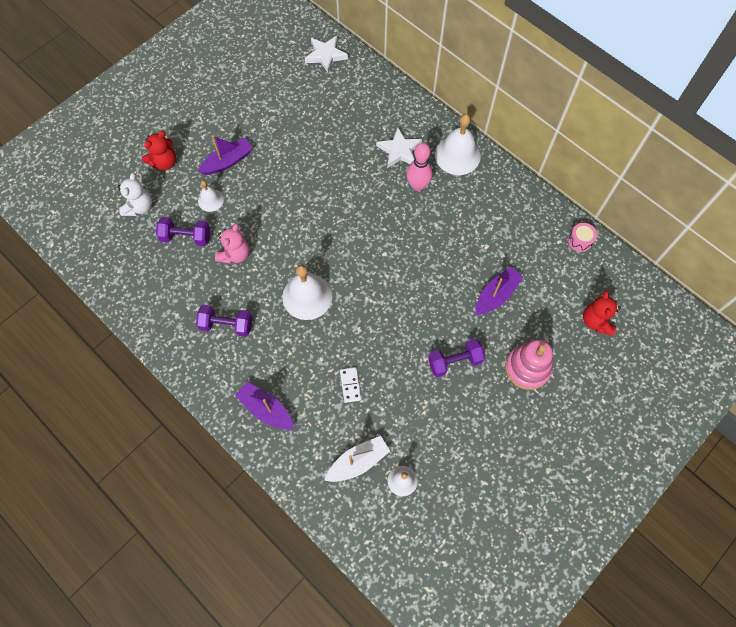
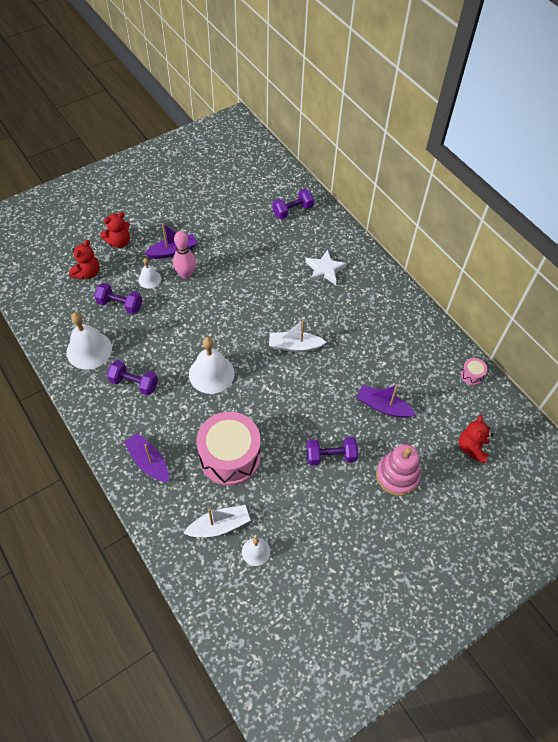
camera: 10 degrees right, 10 degrees down
(139, 207) = (87, 273): white teddy bear -> red teddy bear
(235, 254) = (158, 326): pink teddy bear -> none
(326, 55) = (280, 183): white star -> none
(347, 87) = (292, 211): none -> purple dumbbell
(350, 385) = (230, 457): white domino -> pink drum
(388, 246) = (294, 346): none -> white boat
(418, 185) = (334, 301): pink bowling pin -> pink bowling pin (186, 274)
(457, 155) = (375, 283): white bell -> white bell (89, 350)
(496, 295) = (383, 406): purple boat -> purple boat turned 120 degrees counterclockwise

